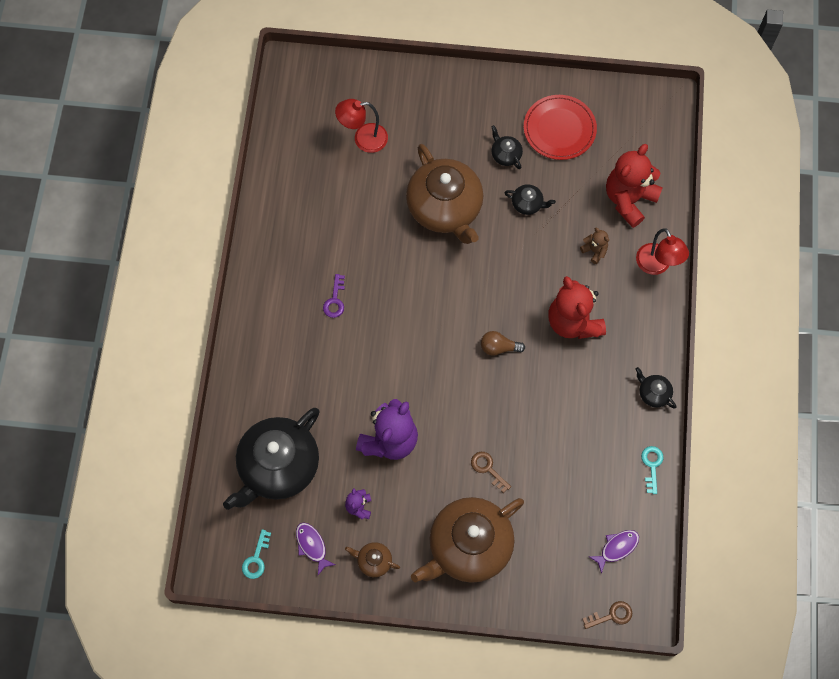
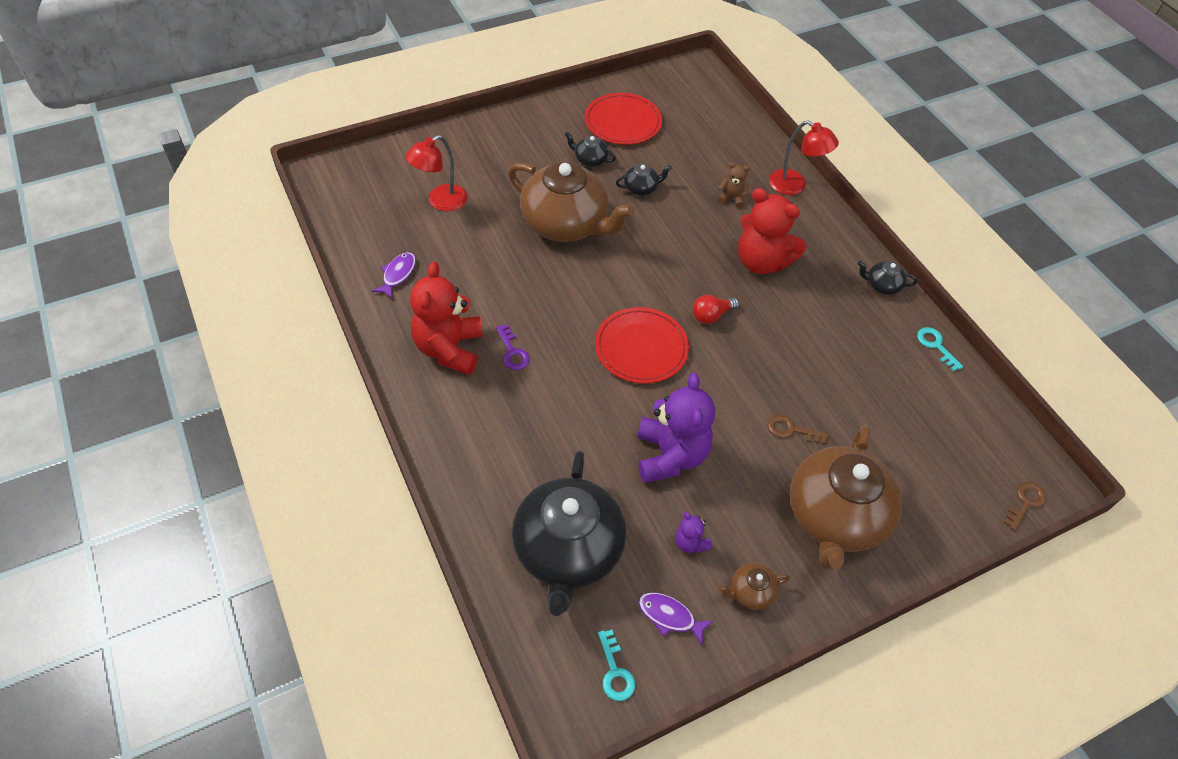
camera: 35 degrees left, 15 degrees down
(427, 346) = (641, 348): none -> red plate
(499, 347) = (711, 315): brown light bulb -> red light bulb
(617, 548) = (972, 436): purple fish -> purple fish (398, 275)
(629, 199) = (727, 148): red teddy bear -> red teddy bear (449, 349)

